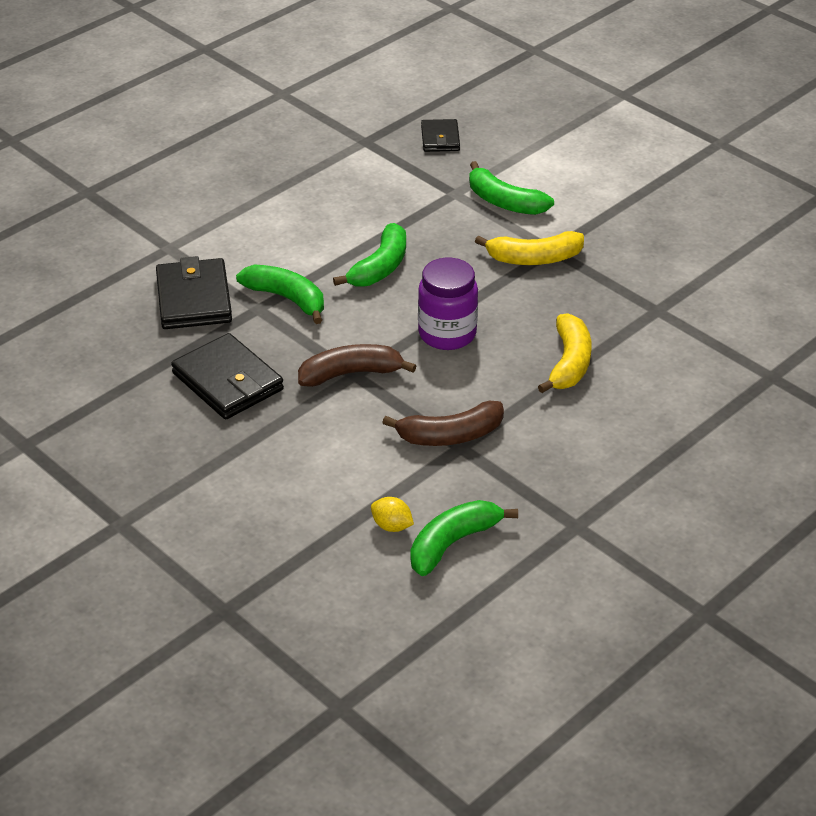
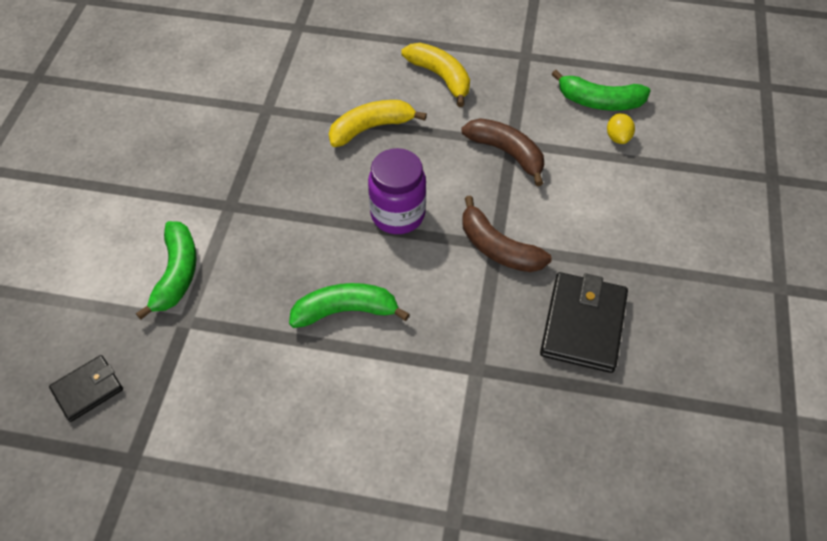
camera: 125 degrees left, 15 degrees up
(194, 299) = (508, 432): black wallet -> none
(287, 298) = (445, 354): green banana -> none
(534, 259) = (252, 210): yellow banana -> yellow banana (440, 77)

